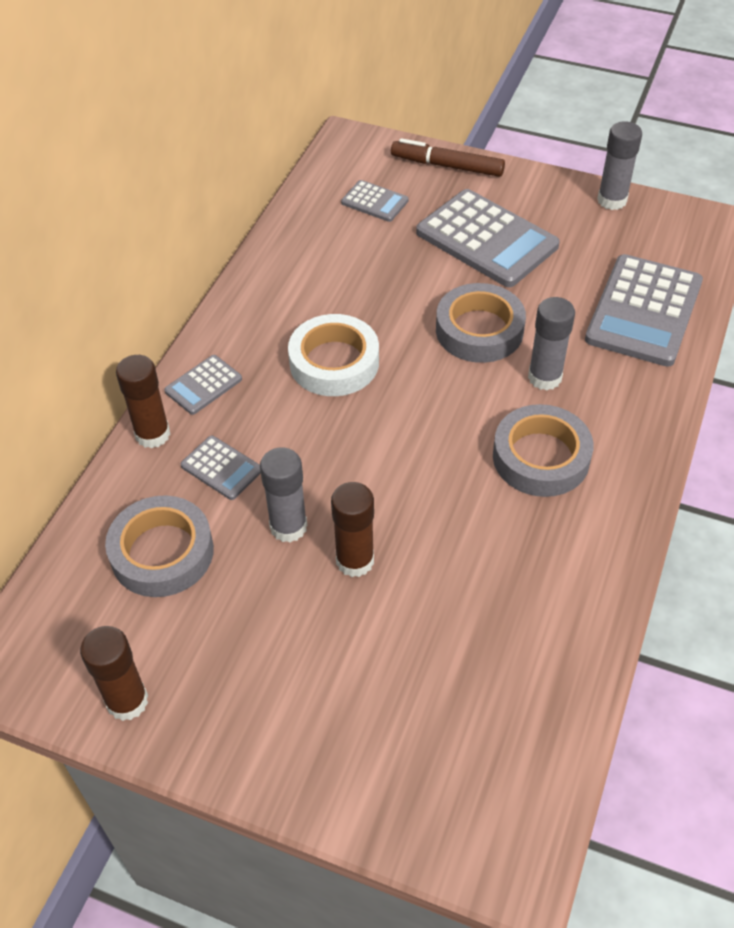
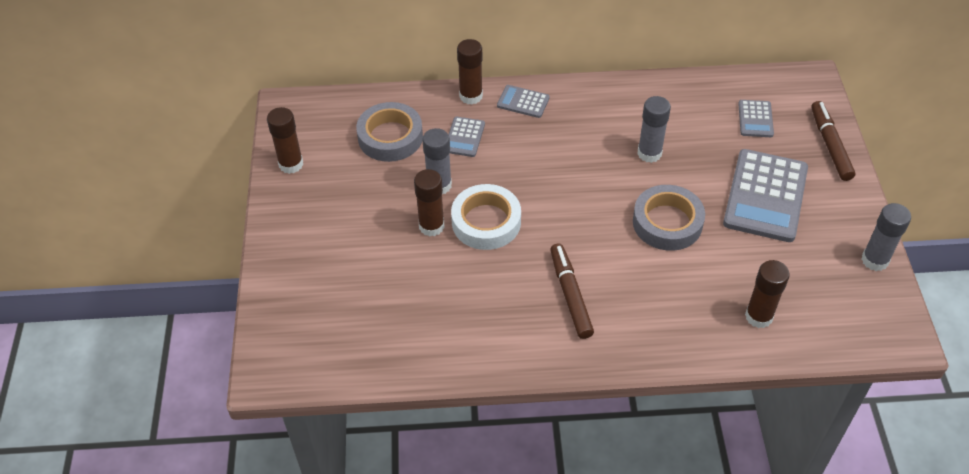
camera: 65 degrees right, 0 degrees up
(334, 362) = (584, 156): white tape -> white tape (486, 222)
(541, 457) = (570, 295): grey tape -> brown marker
(544, 377) = (646, 274): grey glue stick -> grey glue stick (649, 153)
(644, 311) = (758, 316): grey calculator -> brown glue stick

